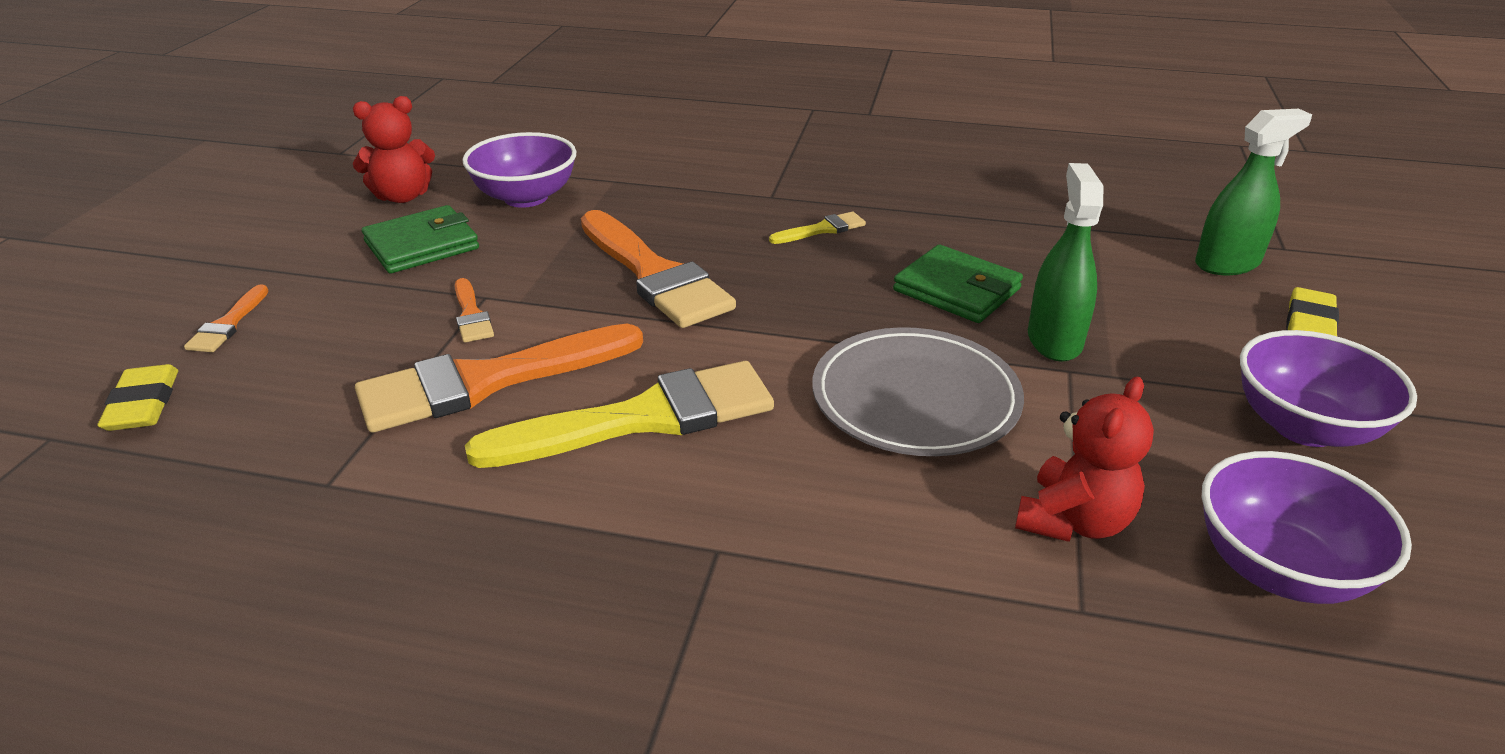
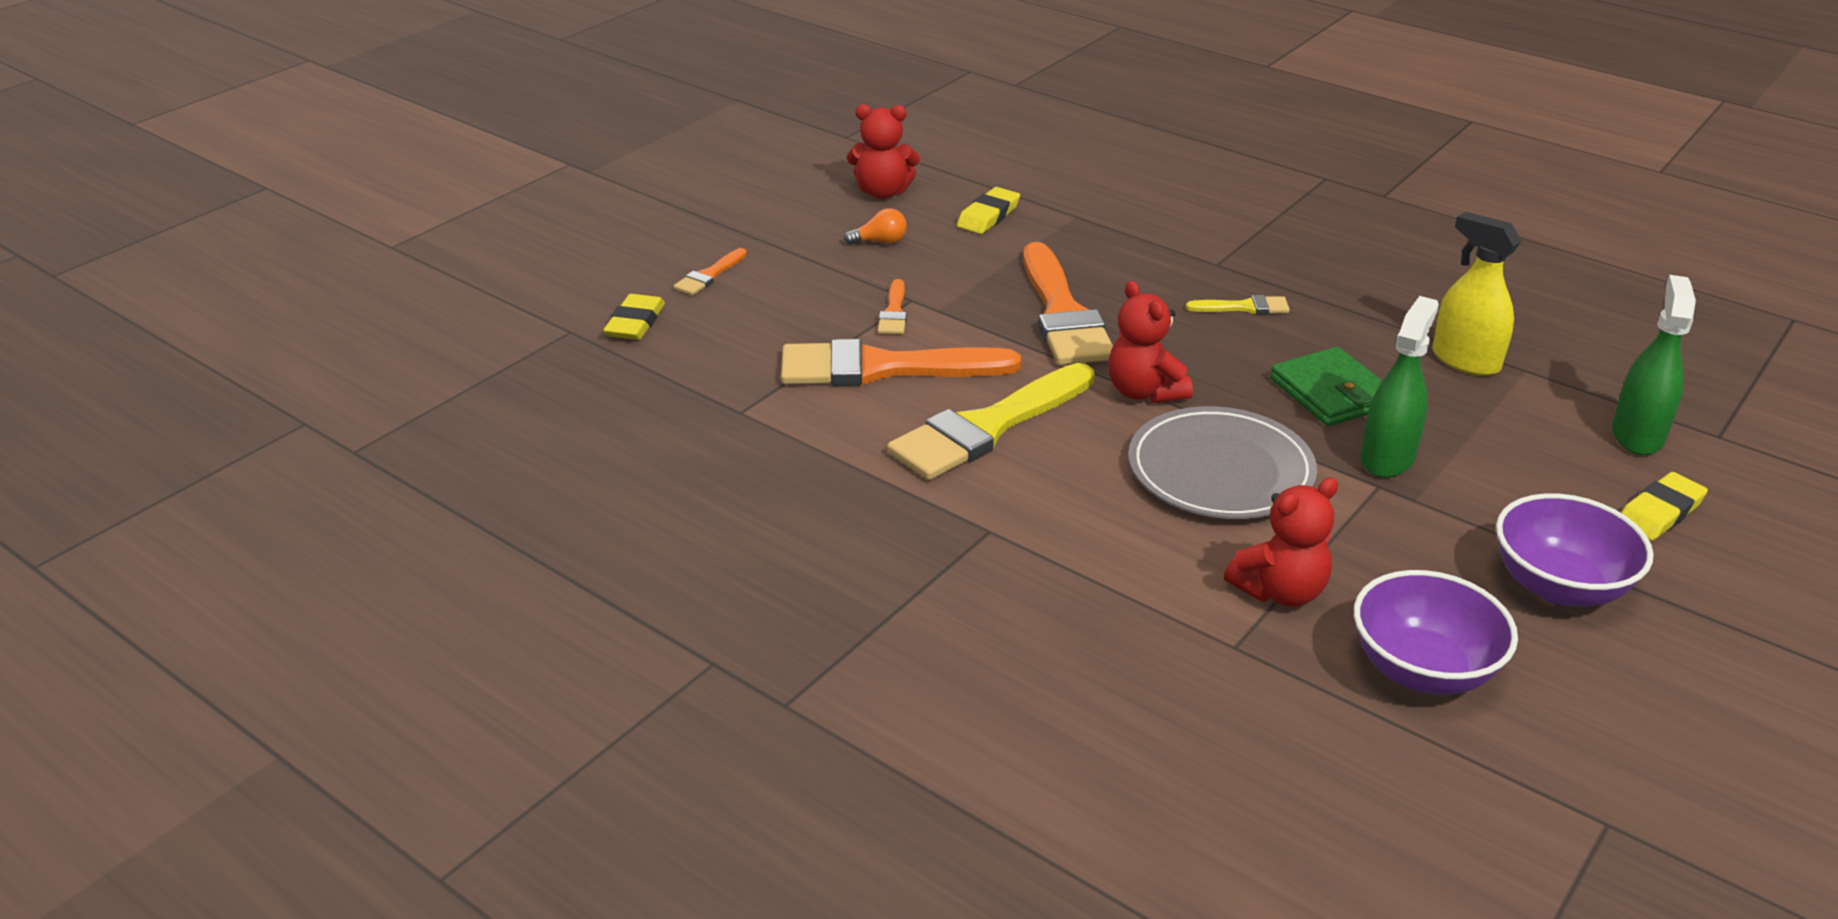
camera: 25 degrees right, 0 degrees up
(422, 245) = (880, 242): green wallet -> orange light bulb
(526, 197) = (988, 216): purple bowl -> yellow eraser
(643, 418) = (987, 427): yellow brush -> yellow brush turned 135 degrees clockwise
(785, 334) = (1144, 392): none -> red teddy bear
(1042, 233) = (1465, 360): none -> yellow spray bottle
(1227, 263) = (1637, 435): green spray bottle -> green spray bottle turned 75 degrees counterclockwise

